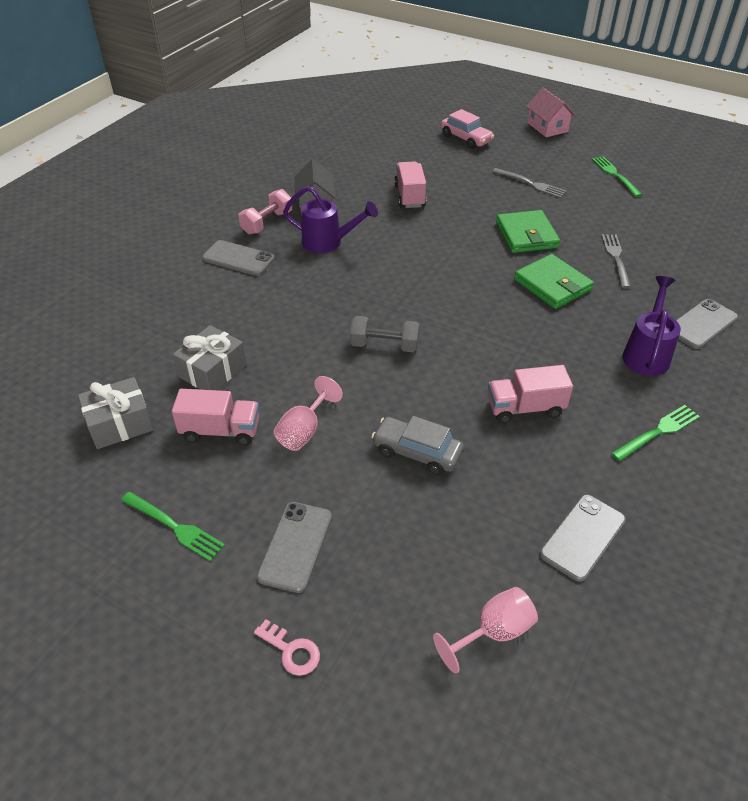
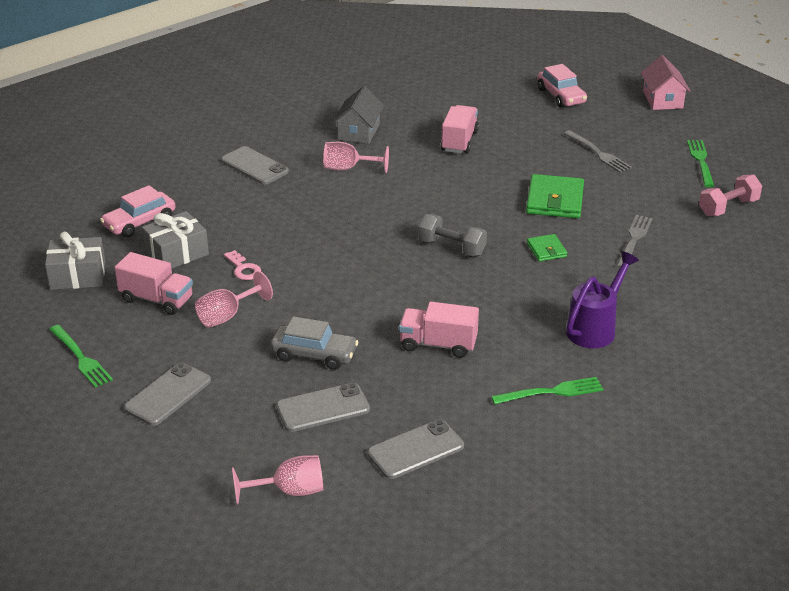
camera: 20 degrees right, 10 degrees down
(155, 345) = (139, 222): none -> pink car
(267, 223) = (301, 140): pink dumbbell -> pink dumbbell (728, 207)
(291, 651) = (122, 460): pink key -> pink key (243, 269)
(328, 242) = (348, 168): purple watering can -> pink goblet
(384, 345) = (342, 266): grey dumbbell -> grey dumbbell (451, 247)
(417, 452) = (314, 354): grey car -> grey car turned 150 degrees clockwise
(552, 285) = (546, 250): green wallet -> green wallet, size x0.54
(701, 324) = (675, 316): grey phone -> grey phone (323, 408)

